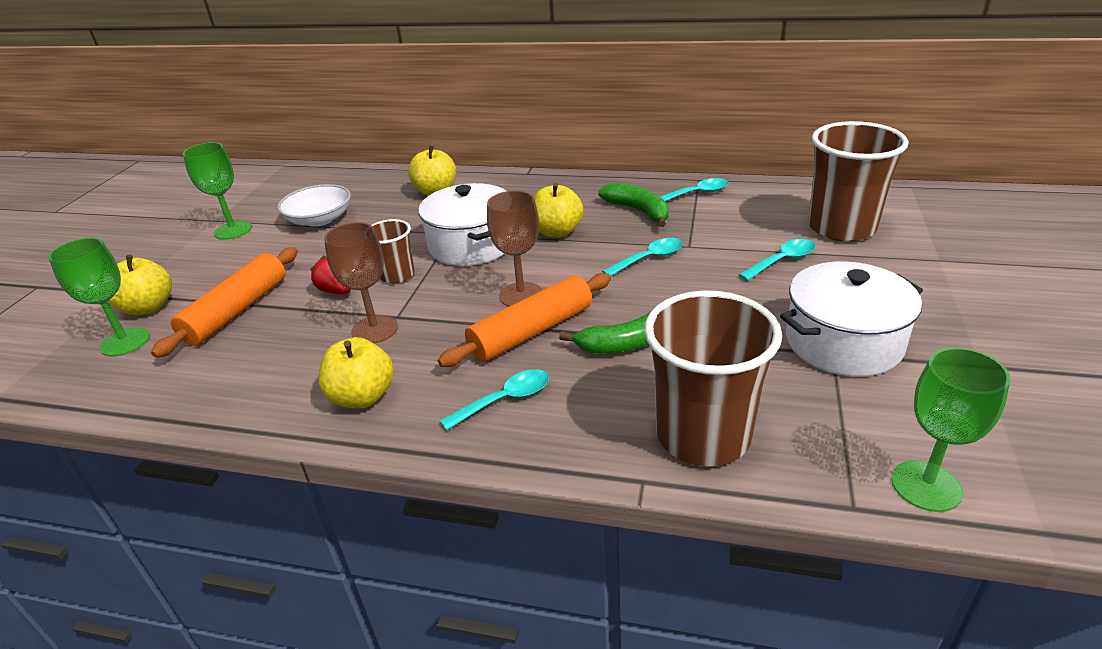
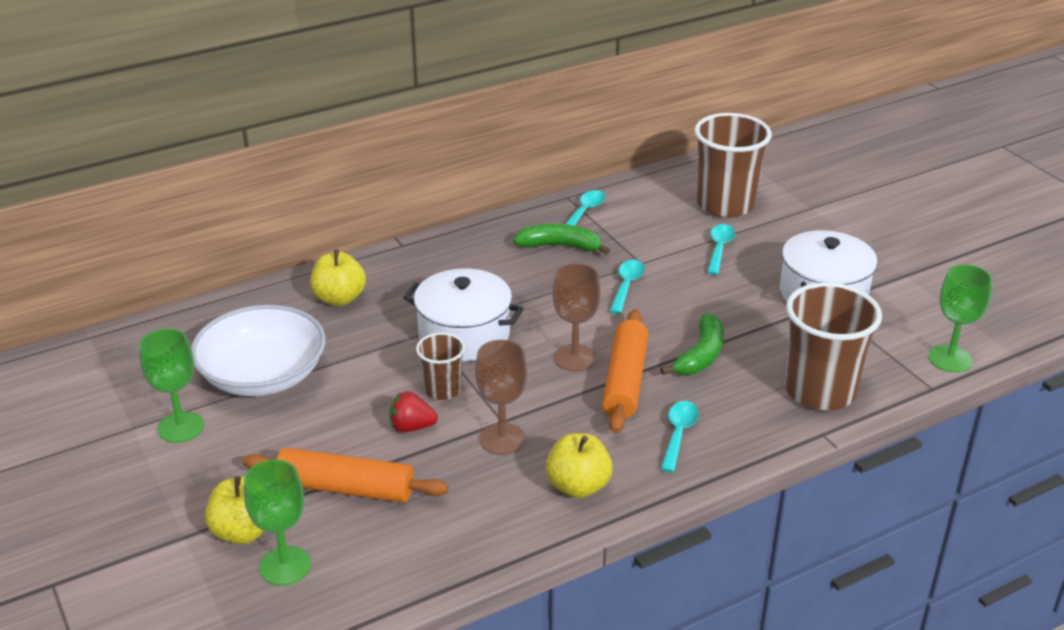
camera: 45 degrees left, 0 degrees up
(237, 311) = (346, 488): orange rolling pin -> orange rolling pin turned 60 degrees counterclockwise
(319, 219) = (263, 375): white bowl -> white bowl, size x1.54
(557, 232) = (521, 292): yellow apple -> none

